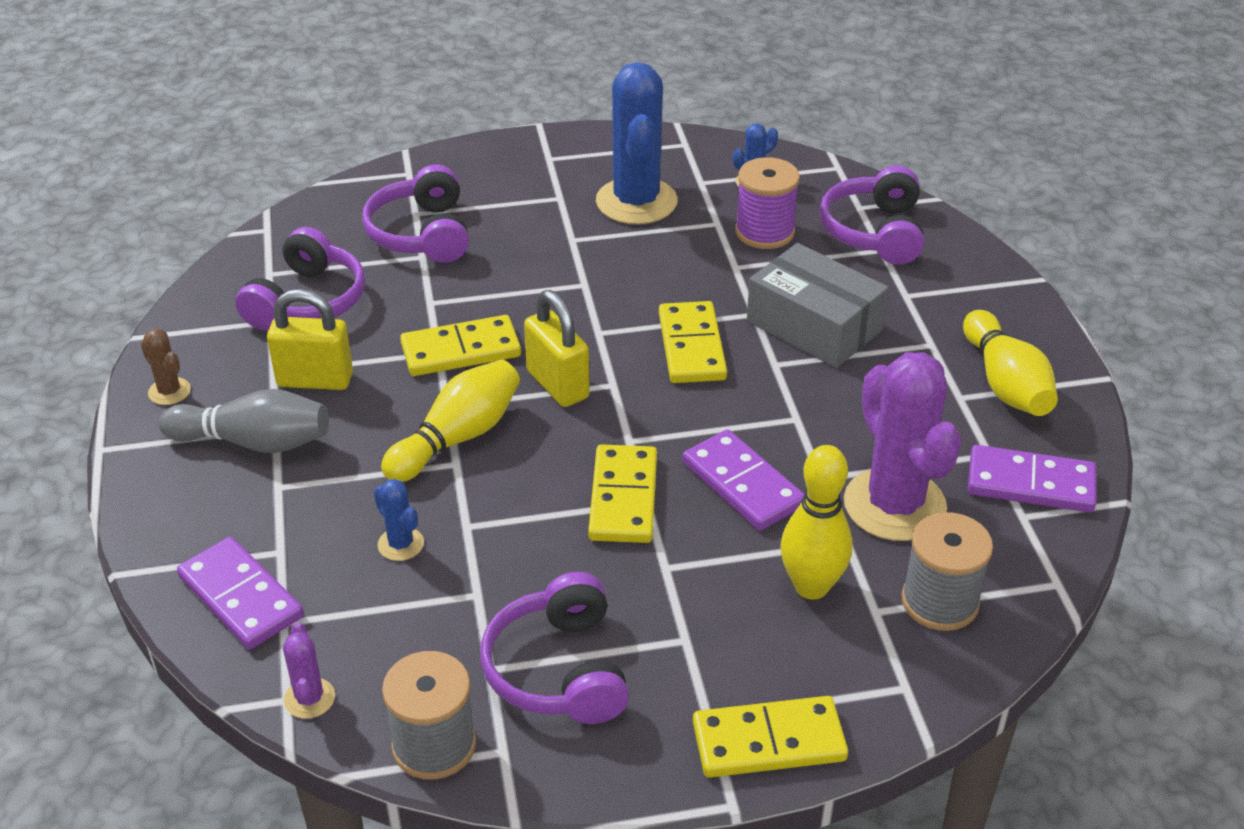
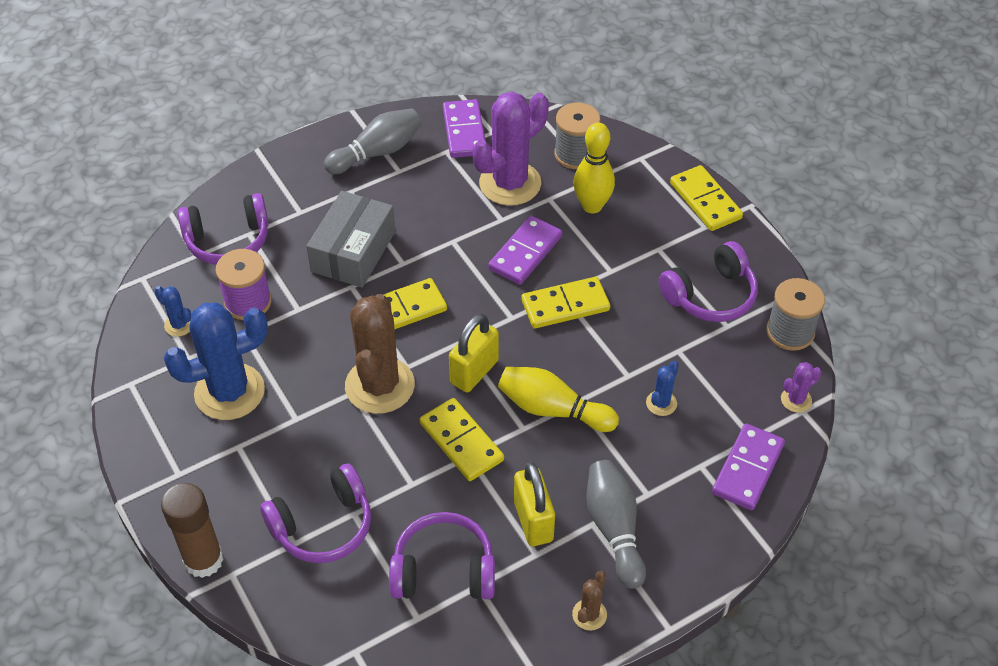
camera: 110 degrees left, 10 degrees up
(437, 159) = (203, 560): none -> brown glue stick
(582, 305) = (380, 385): none -> brown cactus
(1005, 383) = (377, 152): yellow bowling pin -> grey bowling pin

